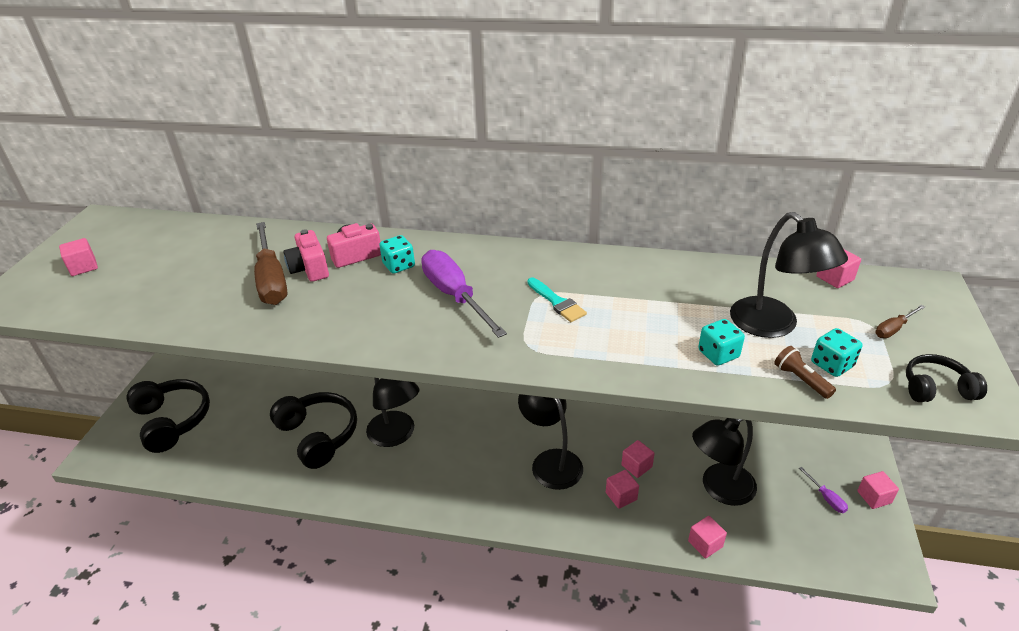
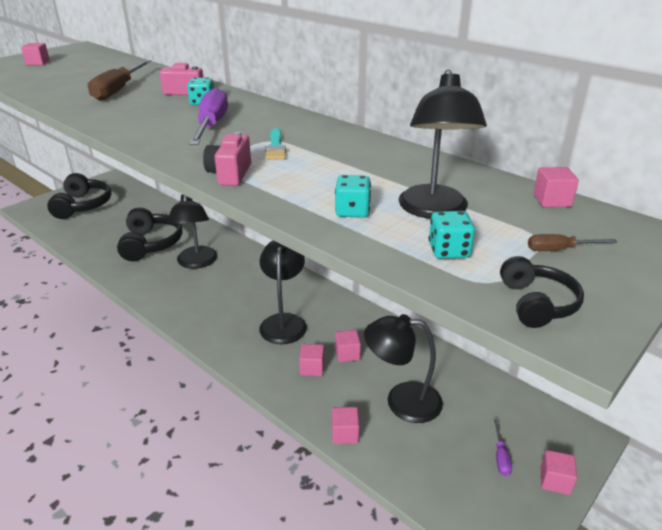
camera: 30 degrees right, 5 degrees down
(309, 269) = (147, 91): pink camera -> pink camera (230, 174)
(801, 380) = (400, 250): brown flashlight -> none
(936, 388) = (537, 303): black headphones -> black headphones turned 60 degrees clockwise

